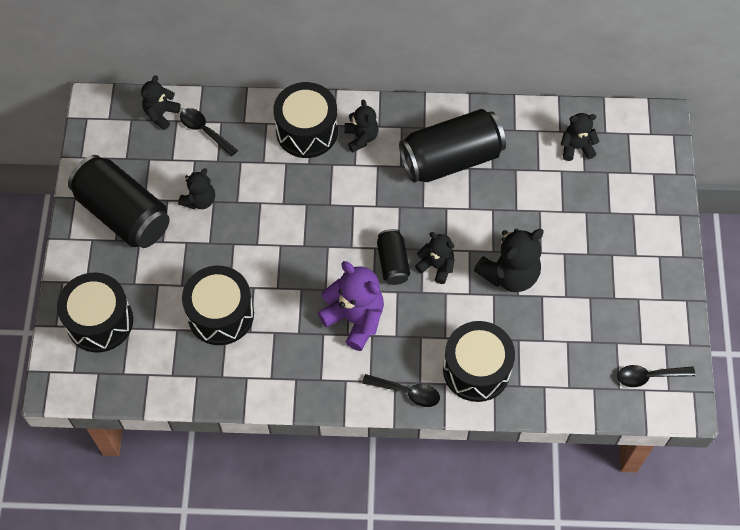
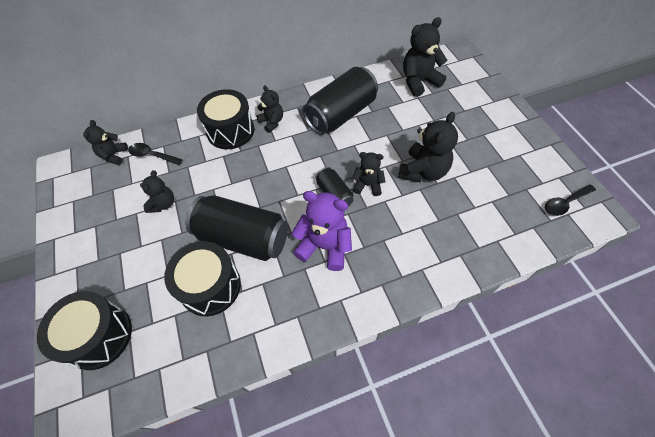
camera: 20 degrees left, 5 degrees down
(123, 214) = (100, 236): black can -> black can (243, 238)
(407, 392) = (396, 289): black spoon -> none
(476, 369) = (440, 248): black drum -> none
(576, 147) = (419, 81): black teddy bear -> black teddy bear, size x1.66

